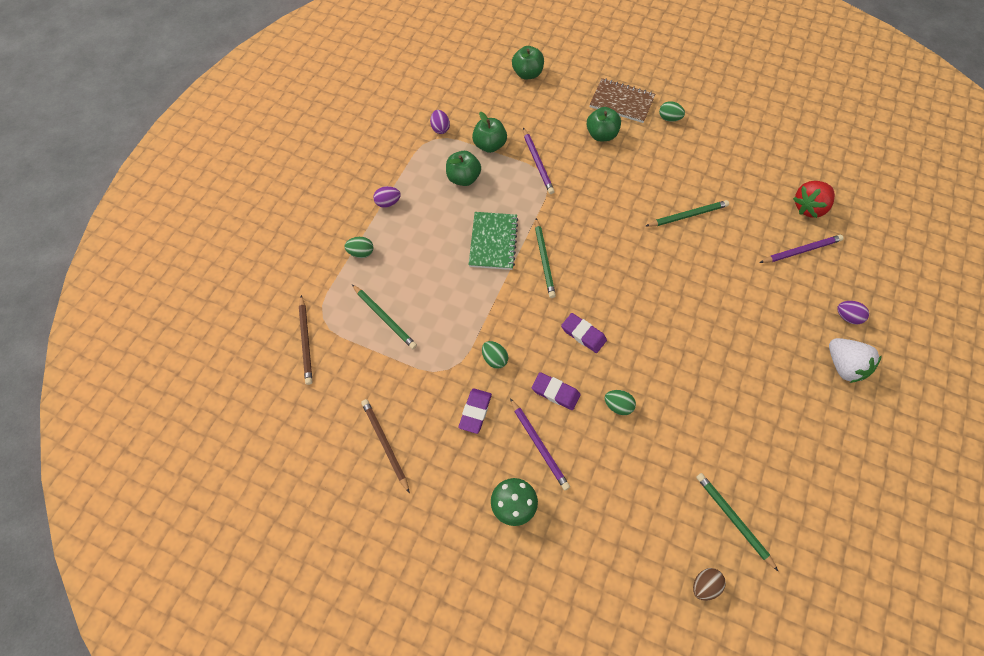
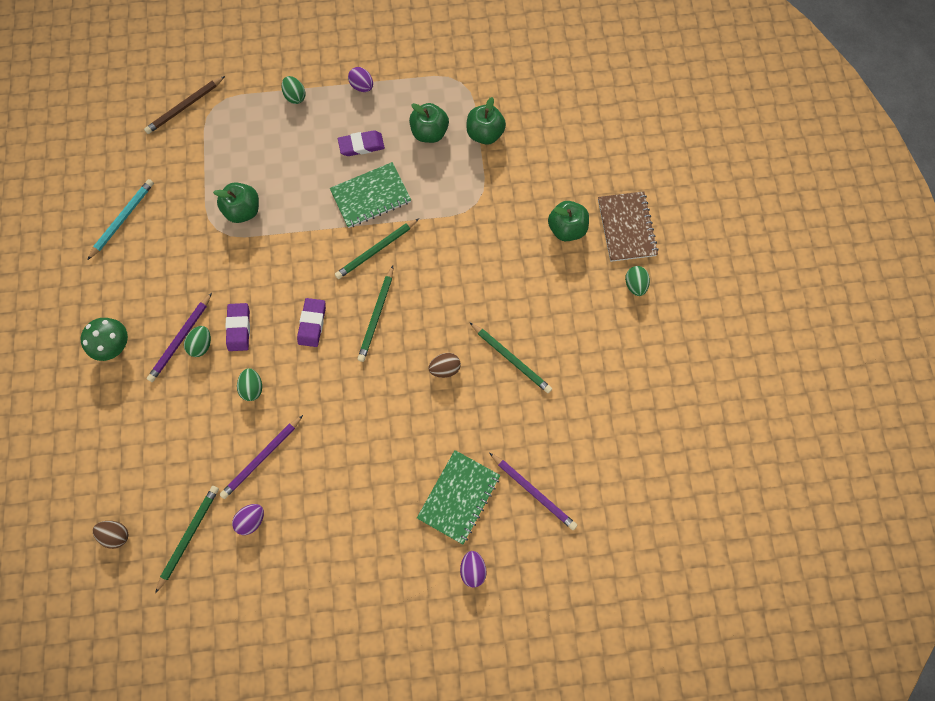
camera: 60 degrees right, 10 degrees up
(385, 317) = (240, 152): green pencil -> green pencil (377, 315)
(385, 444) = (122, 219): brown pencil -> turquoise pencil
(440, 128) = (478, 81): purple egg -> purple egg (251, 520)
(475, 412) = (186, 272): purple eraser -> purple eraser (361, 145)
(494, 359) = (246, 261): green egg -> green egg (201, 345)
(527, 74) = (604, 119): green apple -> green apple (243, 210)
(537, 162) = (491, 187): purple pencil -> purple pencil (262, 458)
(673, 260) = (445, 368): none -> brown egg
(785, 299) = (459, 497): none -> green notebook
(809, 207) = (599, 479): red strawberry -> none
(844, 366) = (408, 585): white strawberry -> none

